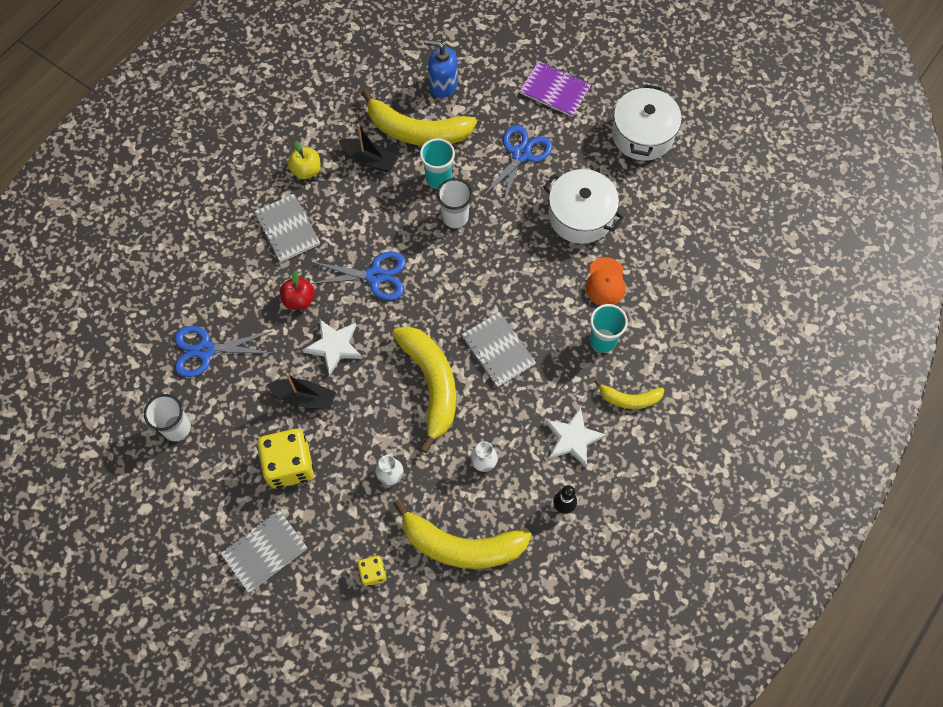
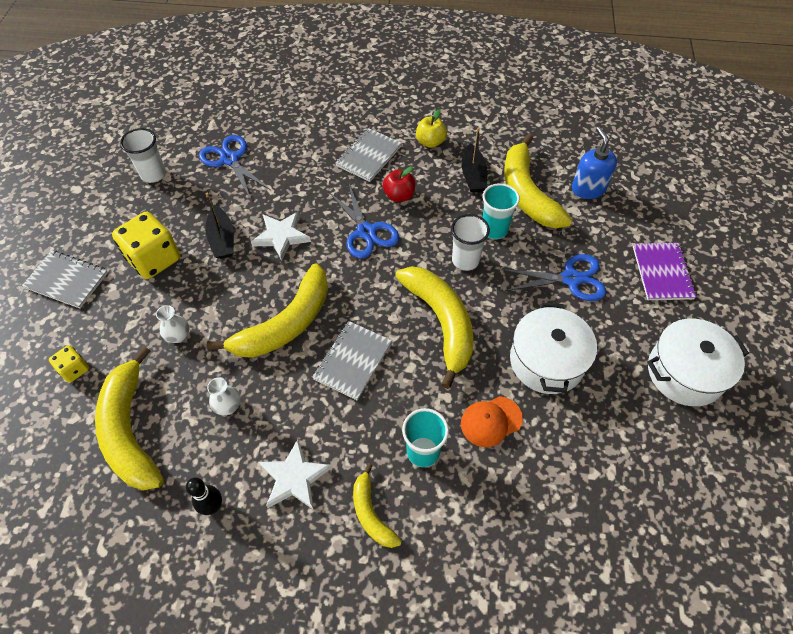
camera: 60 degrees right, 10 degrees down
(299, 300) = (310, 193): red apple -> red apple (399, 195)
(502, 268) = (441, 322): none -> yellow banana

